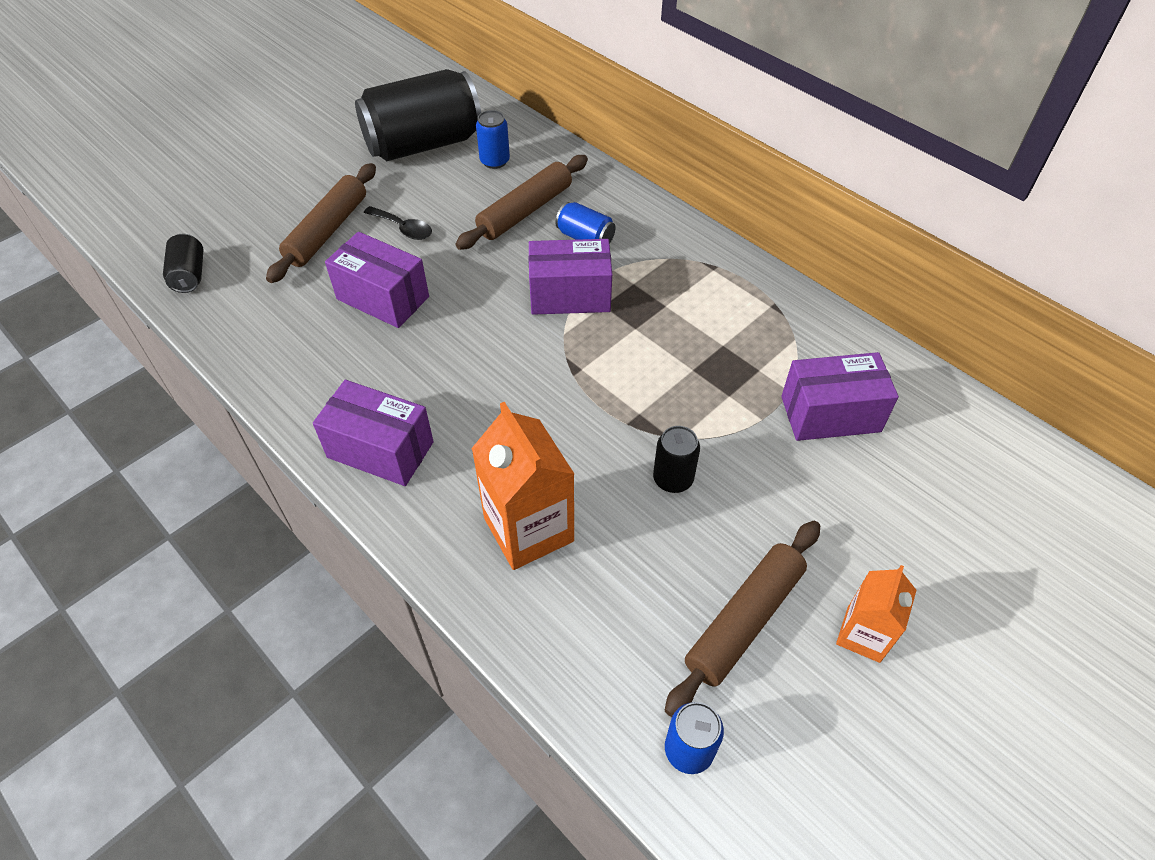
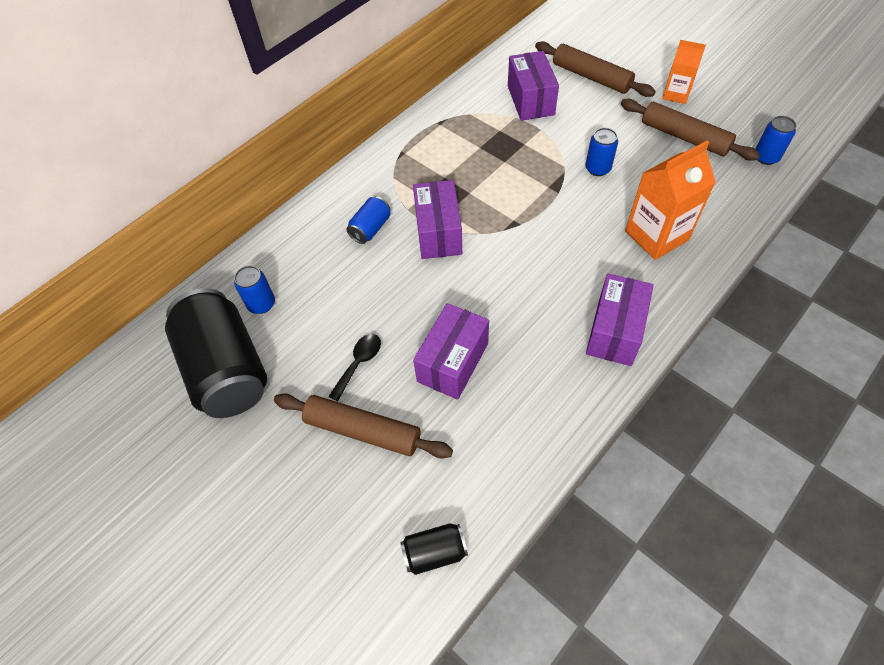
camera: 90 degrees left, 5 degrees up
(525, 211) = (336, 272): brown rolling pin -> brown rolling pin (591, 77)
(673, 479) = (598, 168): black can -> blue can

